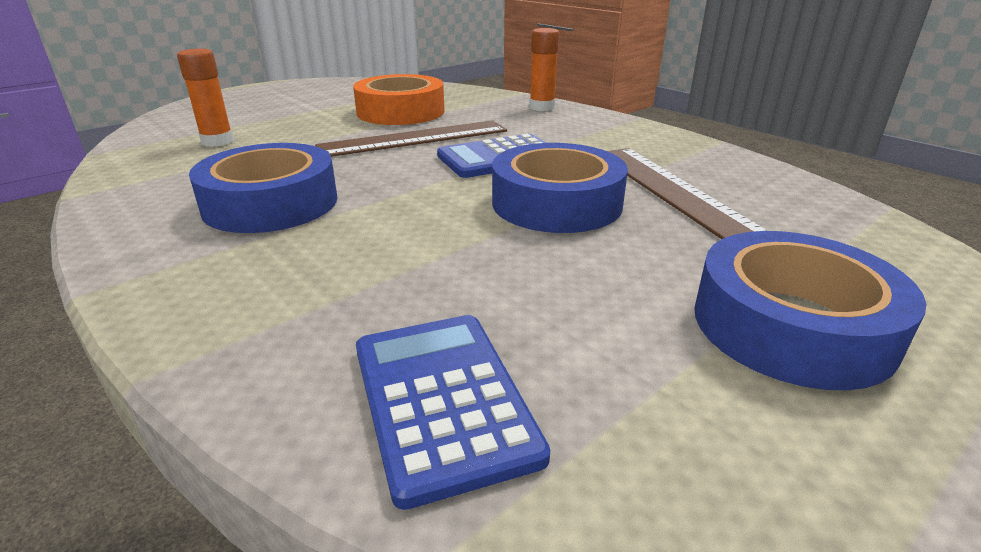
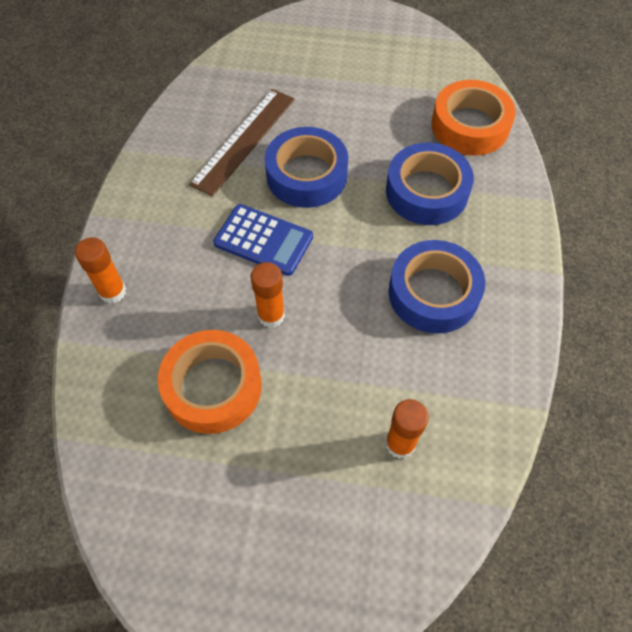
camera: 130 degrees left, 30 degrees up
(414, 139) = (271, 315): brown ruler -> orange glue stick
(442, 400) = (470, 126): blue calculator -> orange tape
(791, 325) = (344, 70): blue tape -> blue tape (426, 191)

